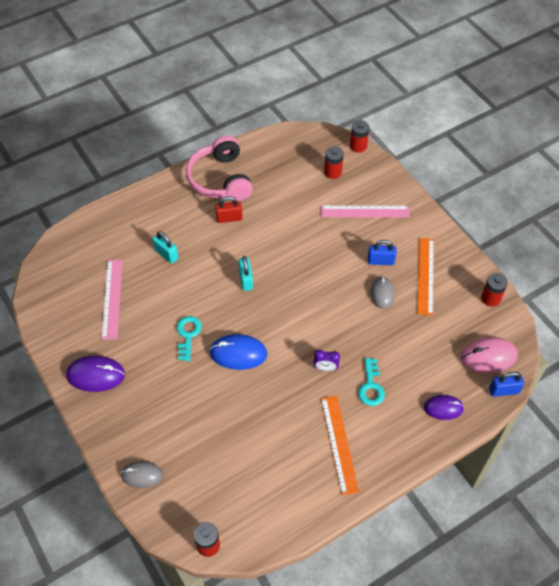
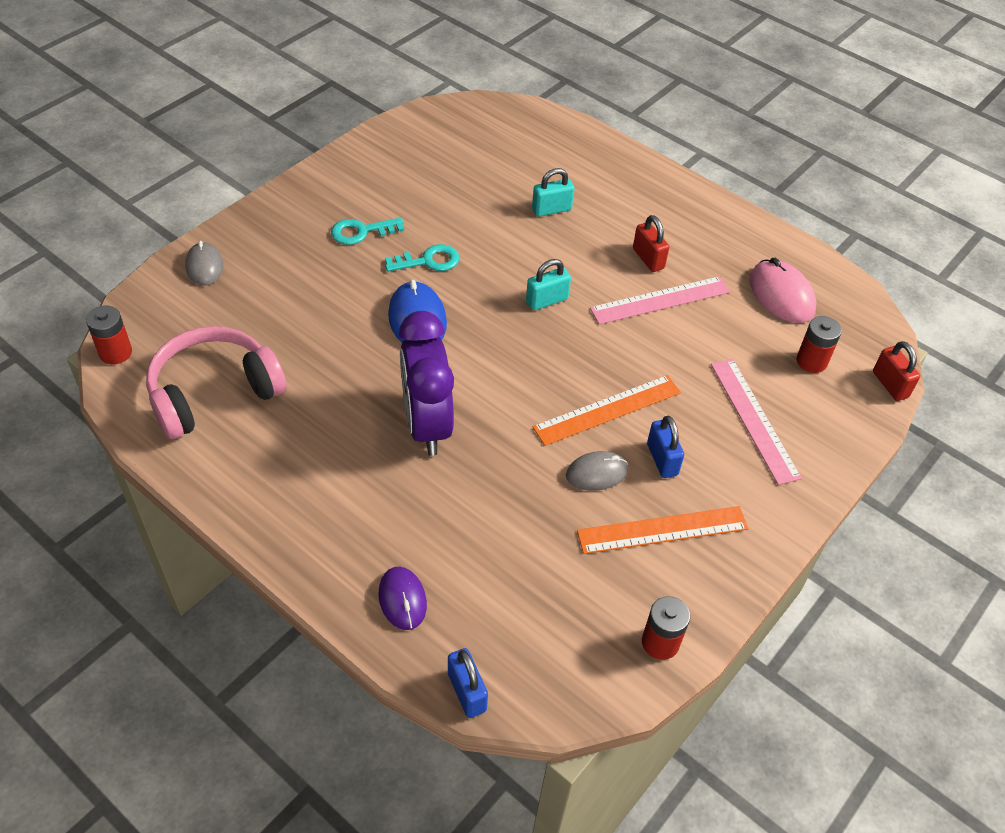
camera: 70 degrees right, 5 degrees down
(96, 375) = (337, 191): purple mouse -> none
(112, 298) = (457, 177): pink ruler -> pink ruler (660, 300)
(166, 254) = (551, 209): turquoise padlock -> turquoise padlock turned 45 degrees clockwise
(220, 179) = (714, 233): pink headphones -> pink headphones (214, 393)
(325, 368) = (427, 425): purple clock -> purple clock, size x2.49
(339, 444) = (300, 467): orange ruler -> orange ruler (607, 410)
(358, 146) = (890, 384): red battery -> red padlock
(371, 386) = (412, 489): turquoise key -> turquoise key (361, 232)
(488, 356) = (530, 656): pink mouse -> pink mouse (781, 295)

